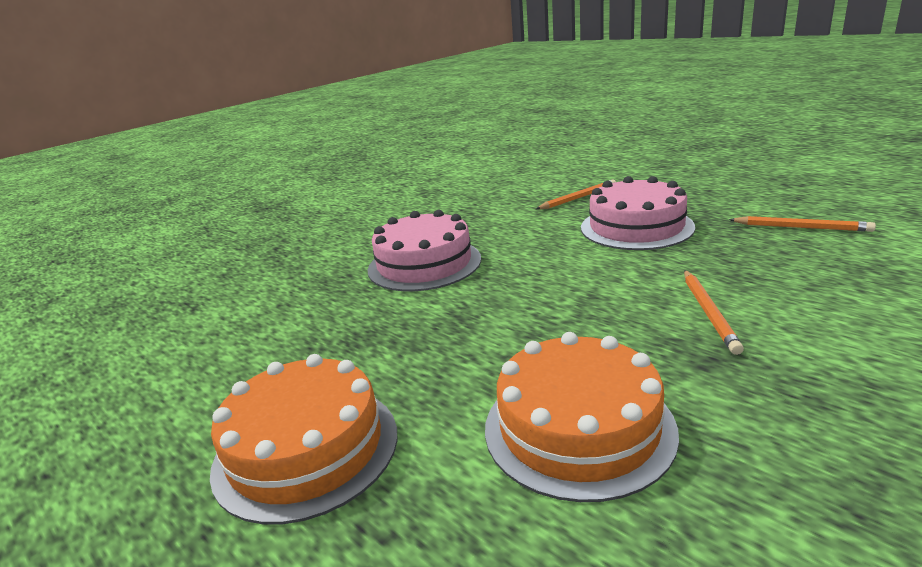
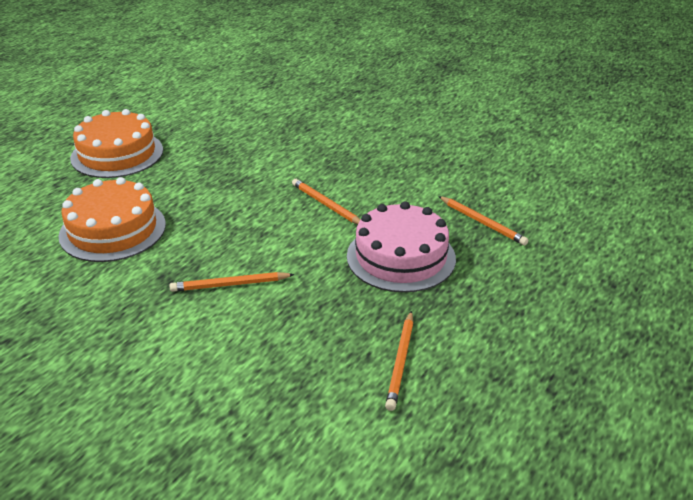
camera: 75 degrees right, 10 degrees up
(424, 264) = (324, 156): pink cake -> none
(534, 261) = (326, 205): none -> orange pencil

